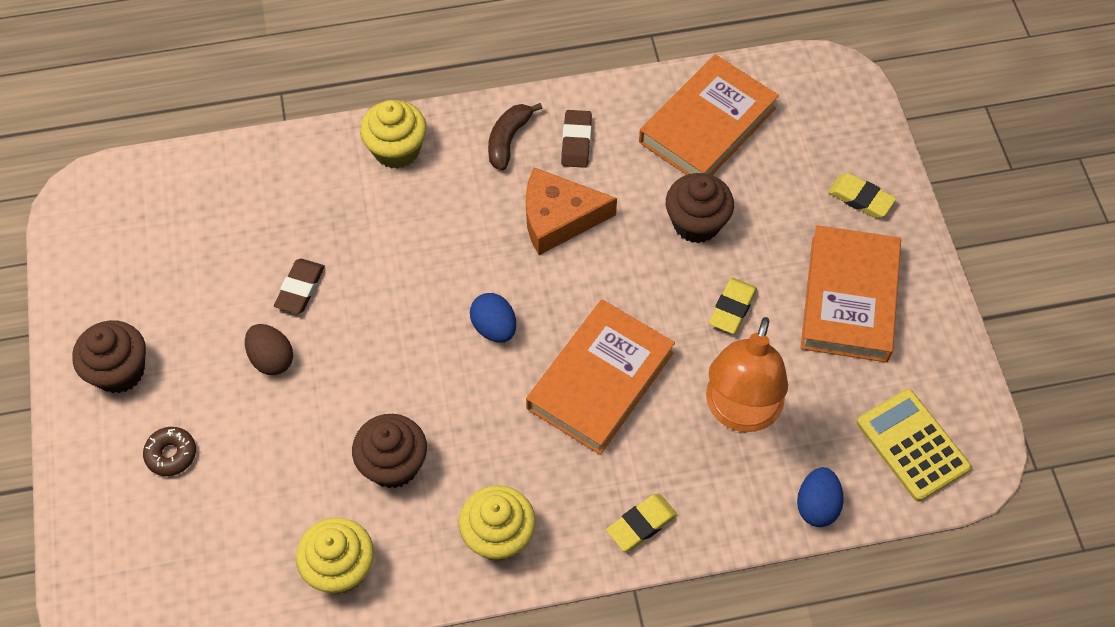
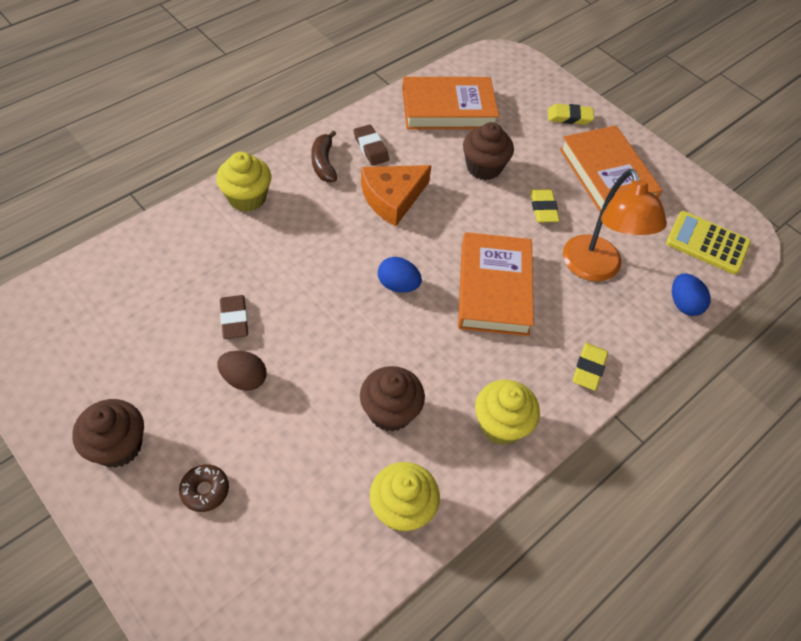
camera: 35 degrees left, 5 degrees down
(707, 125) = (448, 109): orange book -> orange book turned 75 degrees clockwise

